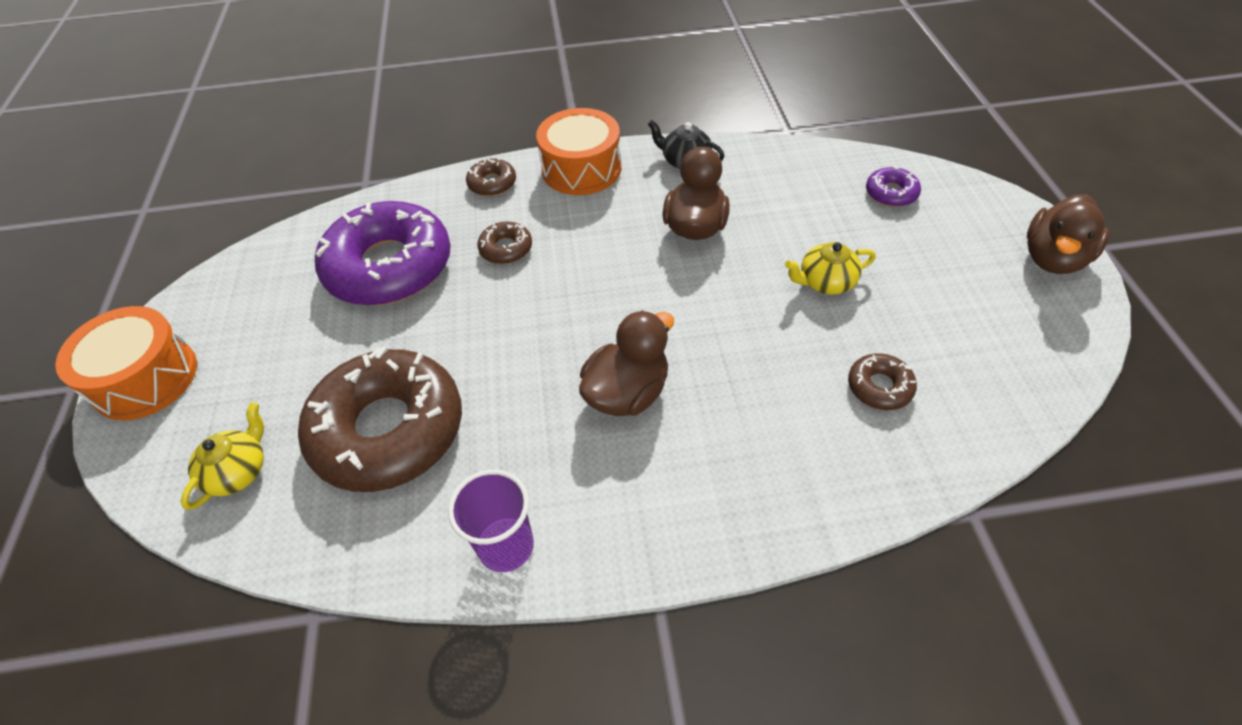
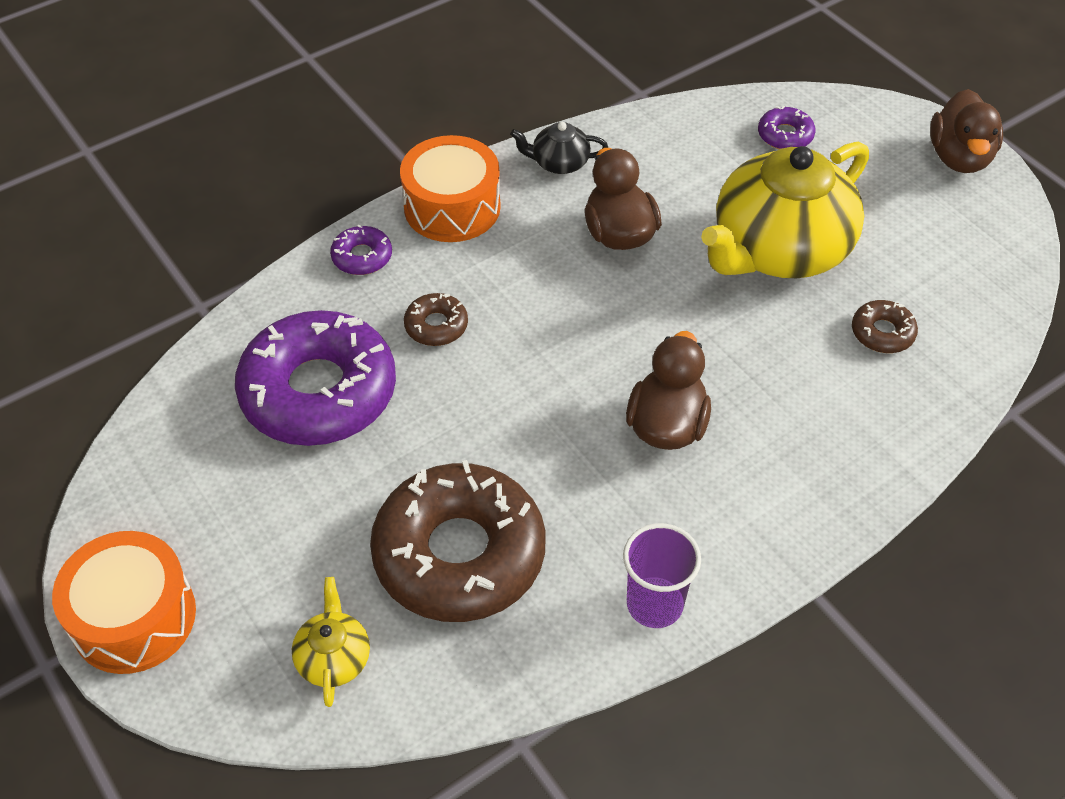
camera: 30 degrees left, 0 degrees up
(492, 183) = (362, 257): brown donut -> purple donut
(825, 282) = (779, 249): yellow teapot -> yellow teapot, size x2.34

